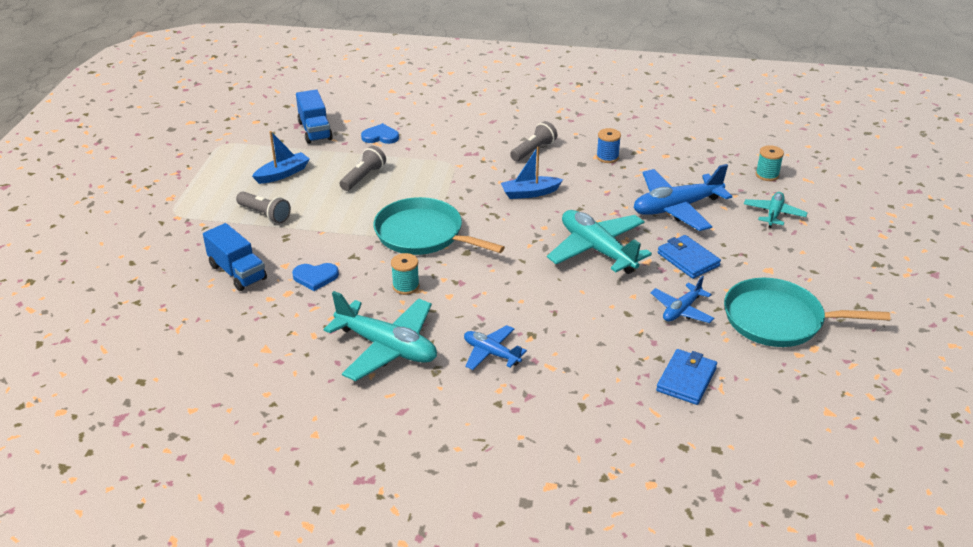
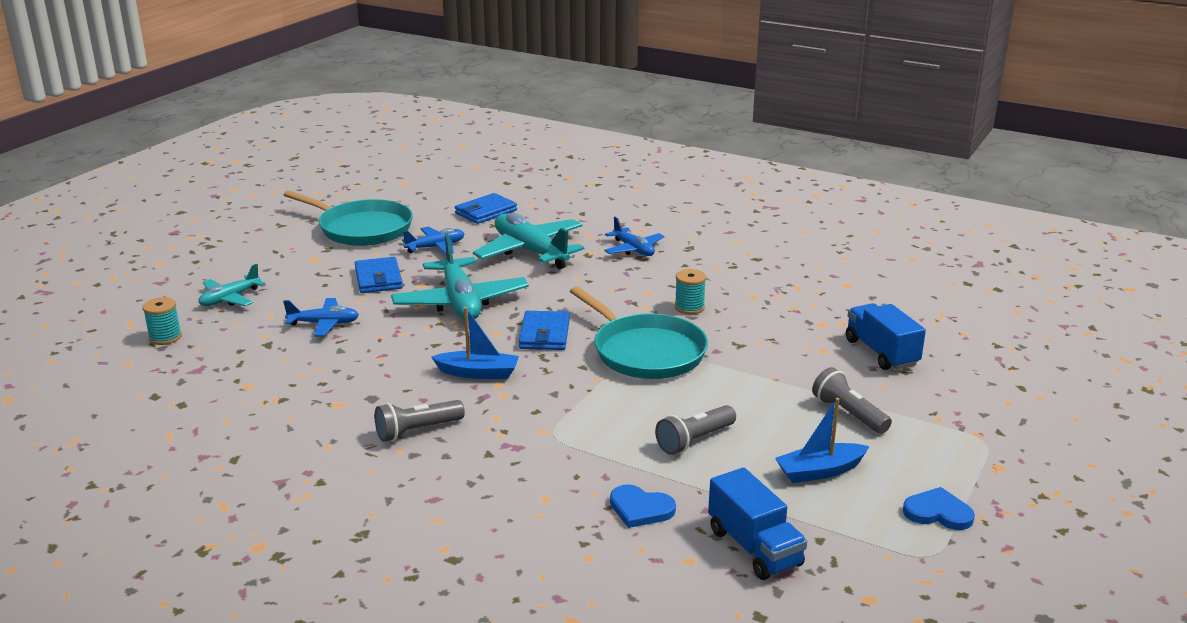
camera: 160 degrees left, 10 degrees down
(315, 131) = (754, 547): blue truck -> blue truck turned 150 degrees clockwise
(315, 277) = (788, 332): blue heart -> blue heart (938, 512)
(387, 347) = (727, 268): turquoise plane -> turquoise plane (530, 251)
(507, 233) = (544, 334): none -> blue wallet
(607, 157) = (326, 399): blue spool -> none
(676, 208) = (324, 324): blue plane -> blue plane, size x0.56

